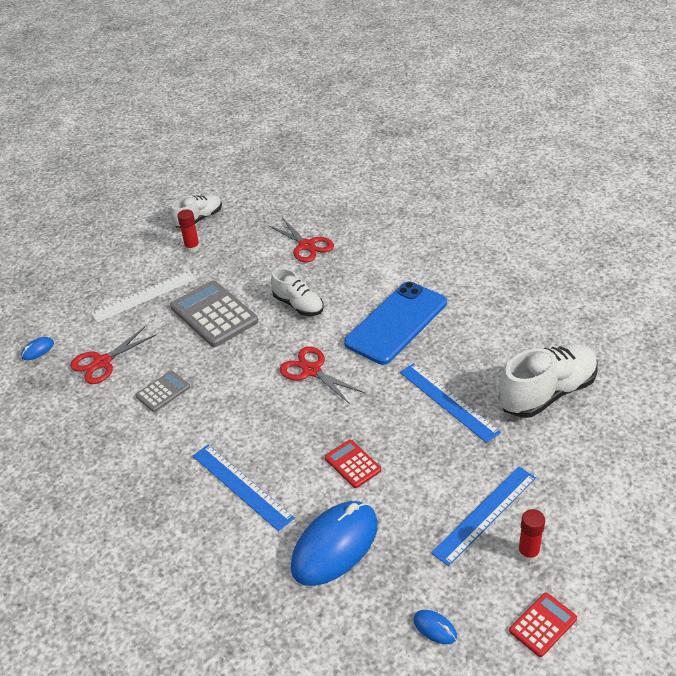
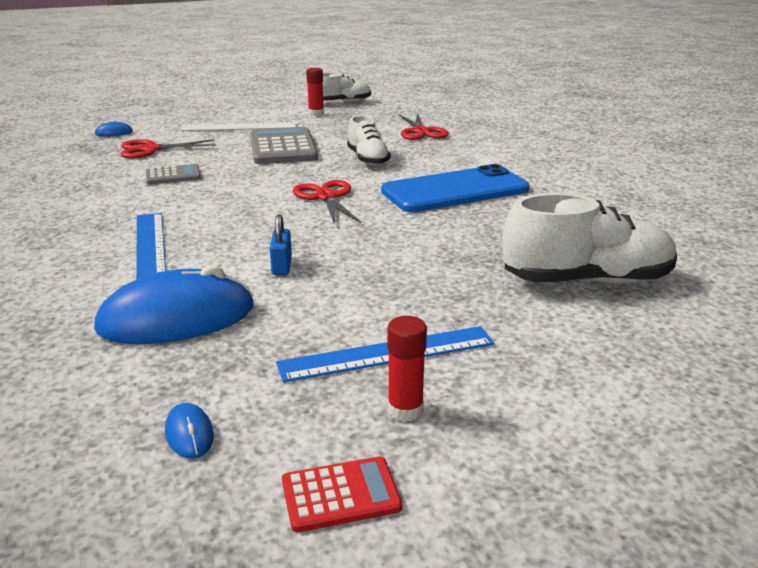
camera: 25 degrees right, 15 degrees down
(352, 464) = (282, 266): red calculator -> blue padlock
(448, 401) = (449, 254): blue ruler -> none

